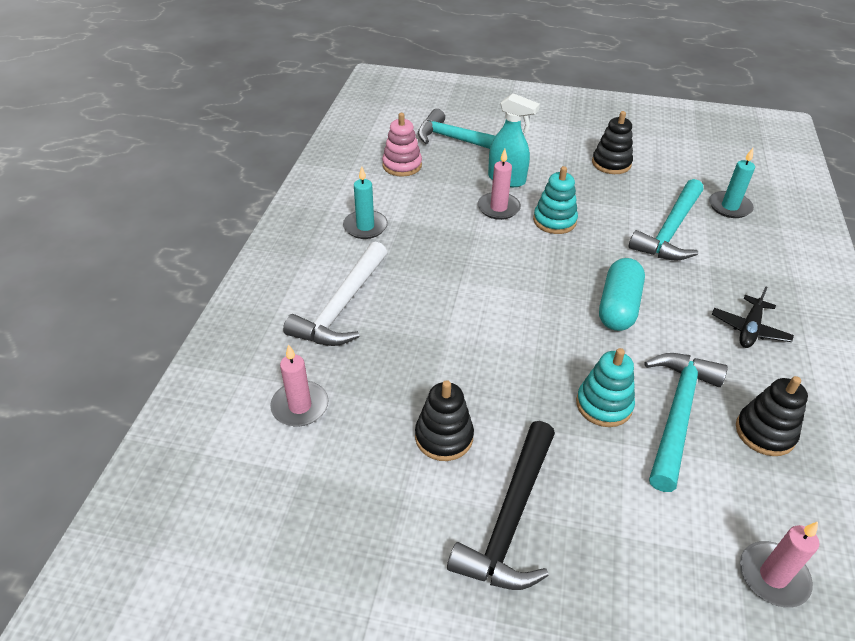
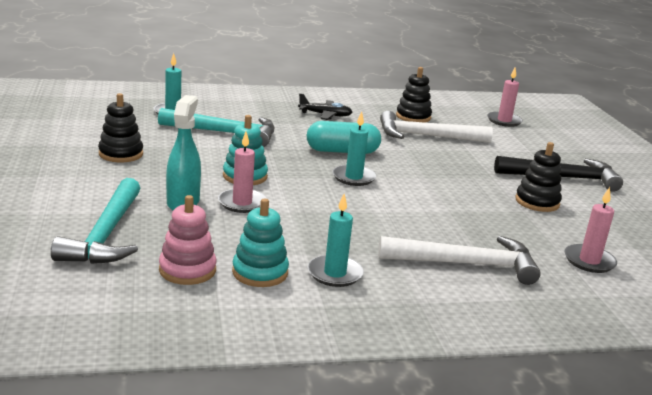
camera: 115 degrees left, 20 degrees down
(542, 293) = (353, 177): none -> turquoise candle
(604, 405) = (445, 155): turquoise stacking toy -> turquoise stacking toy (260, 272)
(678, 414) = (426, 136): turquoise hammer -> white hammer

